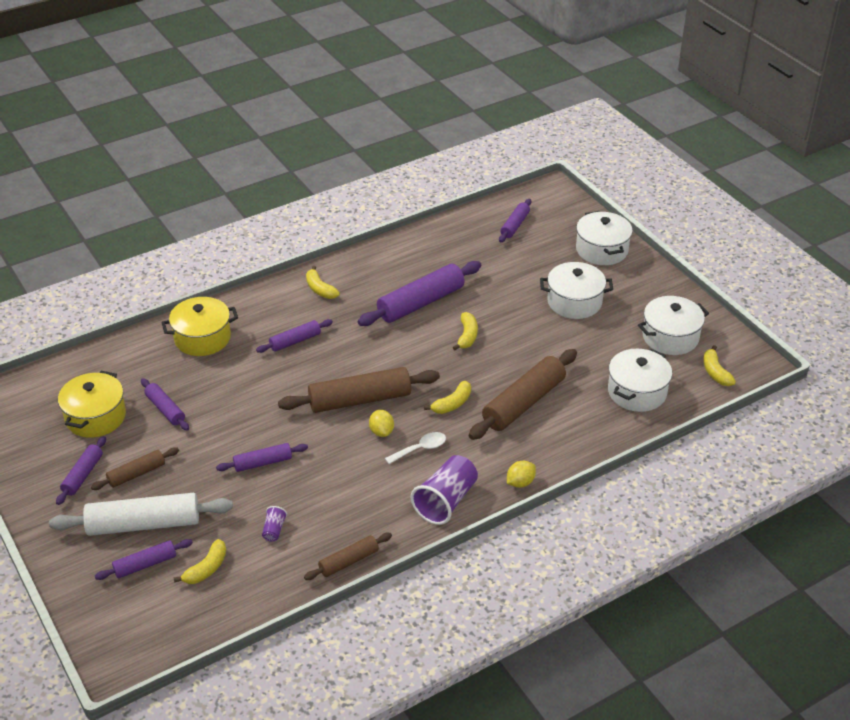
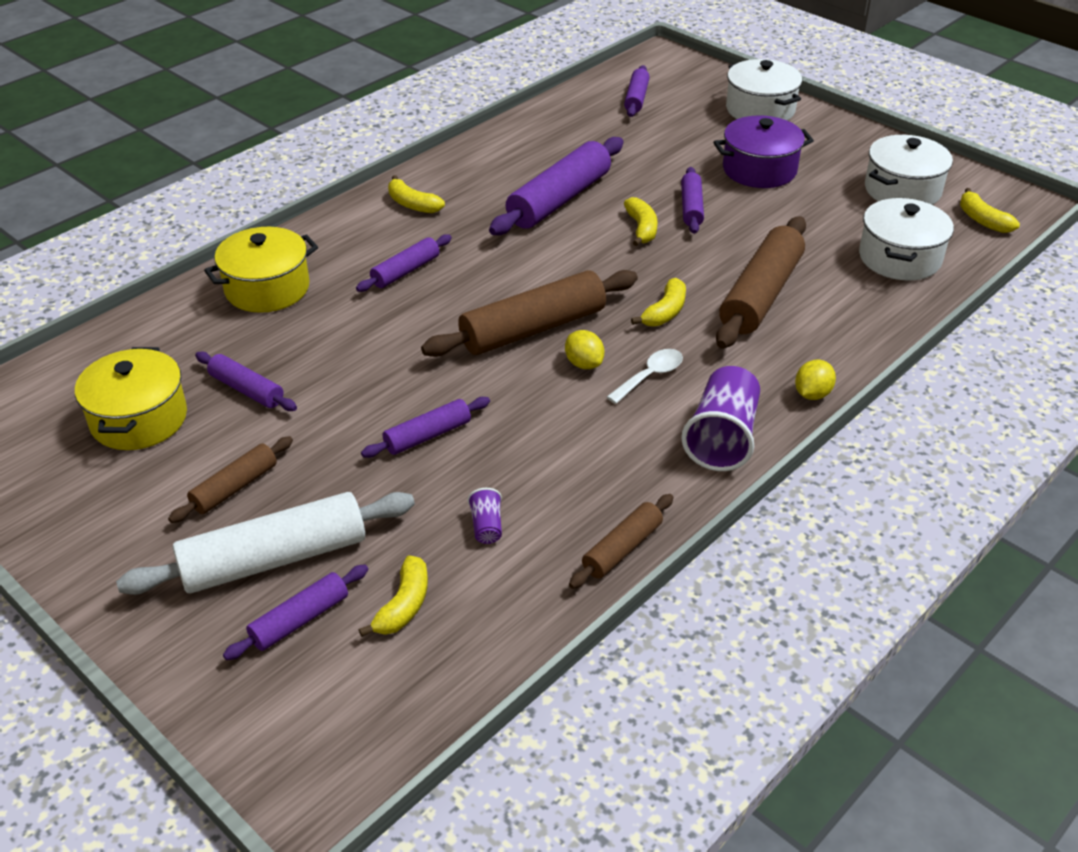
camera: 15 degrees left, 0 degrees up
(83, 475) = (146, 505): purple rolling pin -> purple rolling pin (691, 207)
(574, 302) = (759, 170): white pot -> purple pot

